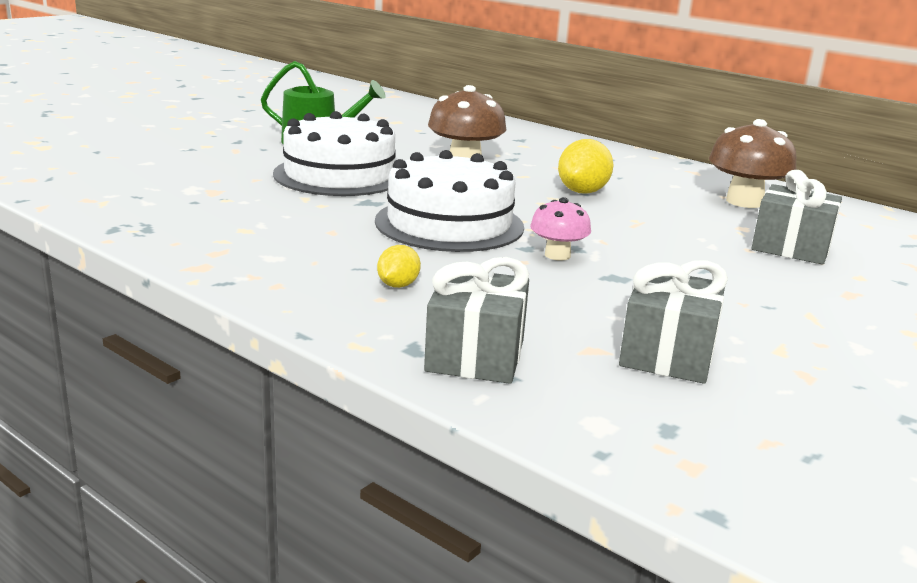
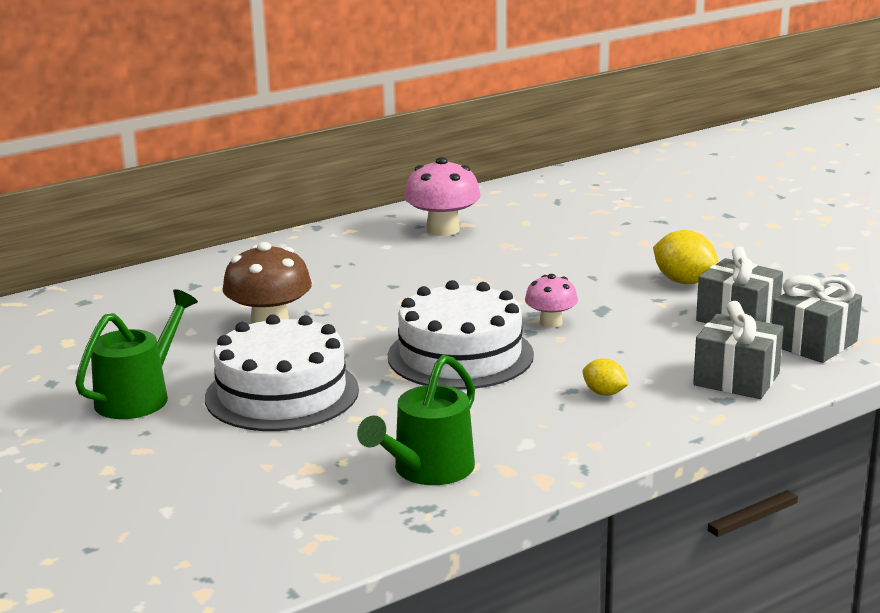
camera: 70 degrees left, 0 degrees up
(213, 225) = (428, 470): none -> green watering can
(582, 192) = (390, 286): yellow lemon -> yellow lemon (684, 281)
(744, 202) = (443, 230): brown mushroom -> pink mushroom
(791, 247) = (554, 239): grey gift -> grey gift (813, 343)

